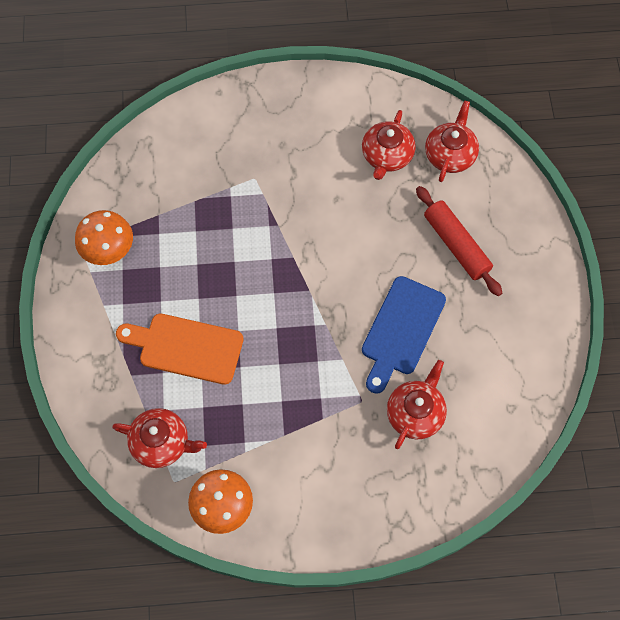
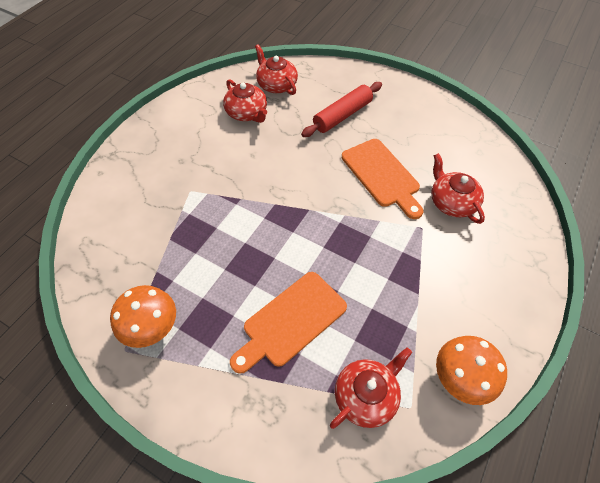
camera: 55 degrees left, 10 degrees down
(401, 330) = (382, 175): blue cutting board -> orange cutting board
(456, 245) = (342, 115): red rolling pin -> red rolling pin turned 45 degrees counterclockwise

